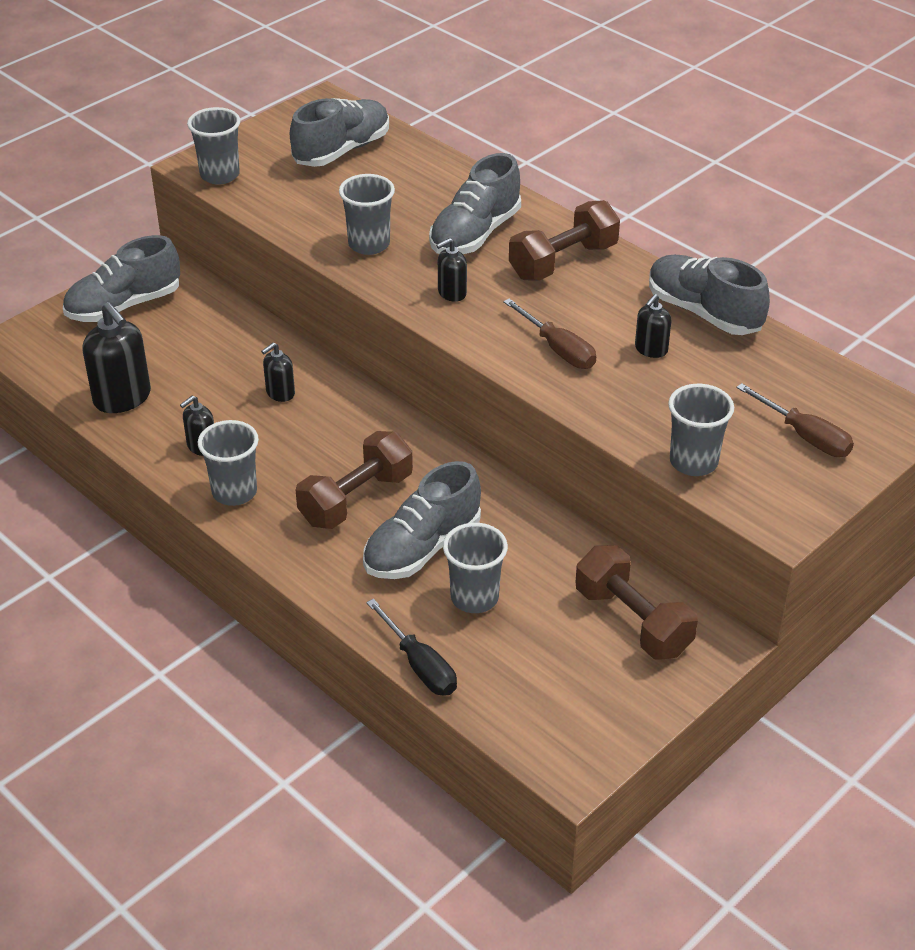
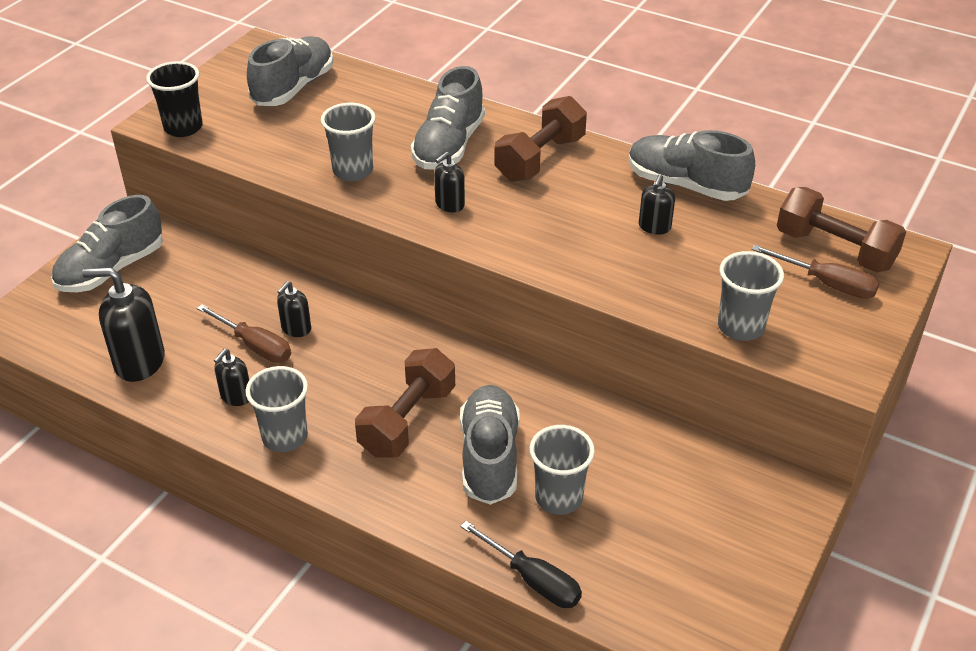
camera: 15 degrees left, 0 degrees up
(122, 398) = (139, 362): black soap dispenser -> black soap dispenser turned 150 degrees clockwise
(220, 175) = (183, 127): grey cup -> black cup
(422, 548) = (489, 457): grey shoe -> grey shoe turned 150 degrees clockwise
(558, 349) = (570, 241): brown screwdriver -> brown screwdriver (255, 346)
(633, 621) = (715, 490): brown dumbbell -> brown dumbbell (834, 249)

